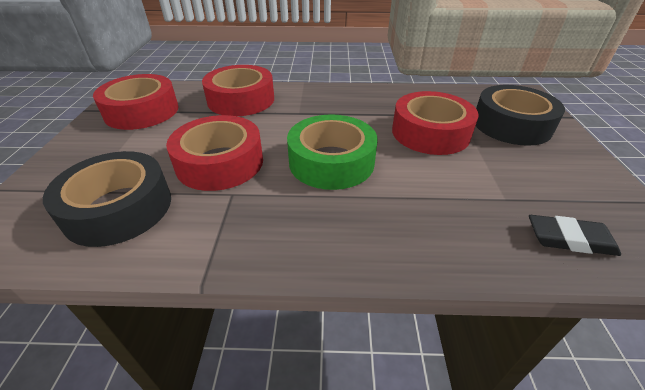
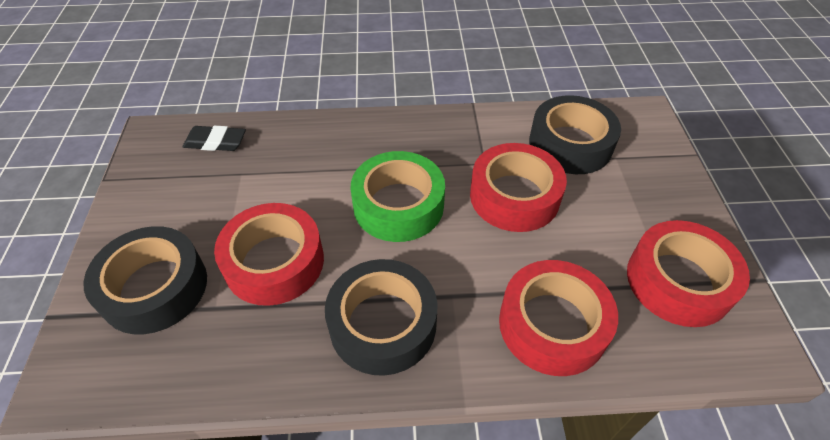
camera: 175 degrees right, 10 degrees up
(346, 104) = (383, 324): none -> black tape

